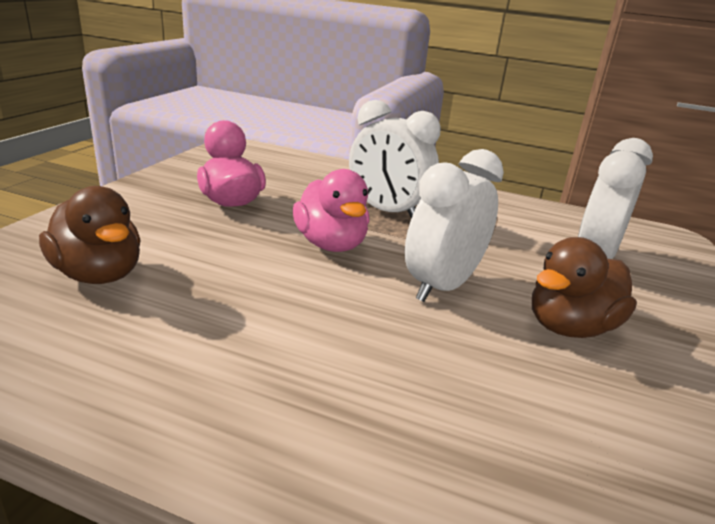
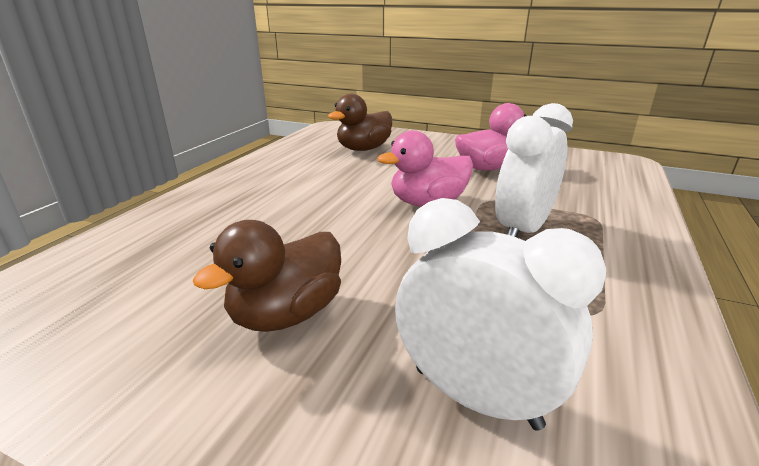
camera: 95 degrees right, 0 degrees up
(442, 286) = (363, 248): white clock -> none
(570, 327) = (286, 314): brown duck -> brown duck turned 105 degrees counterclockwise

